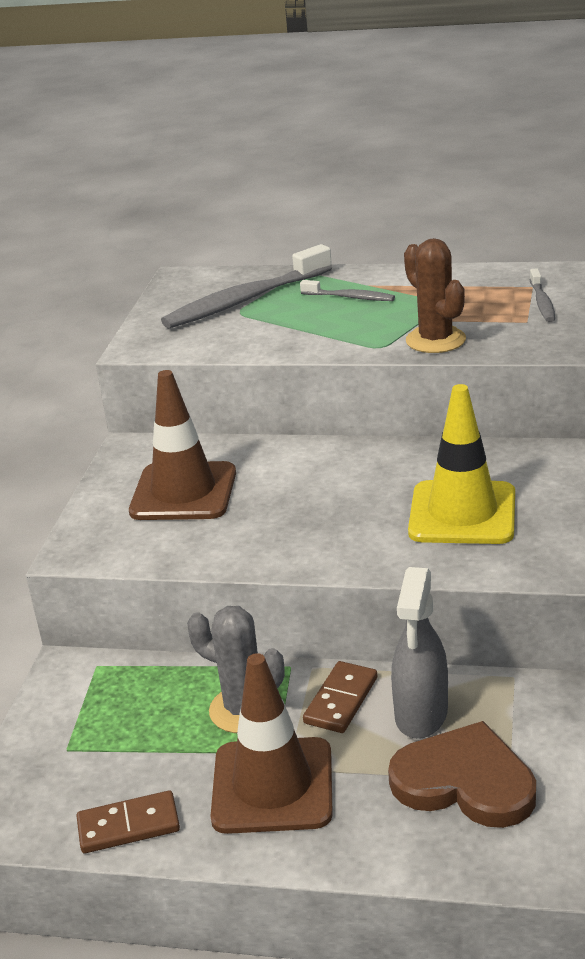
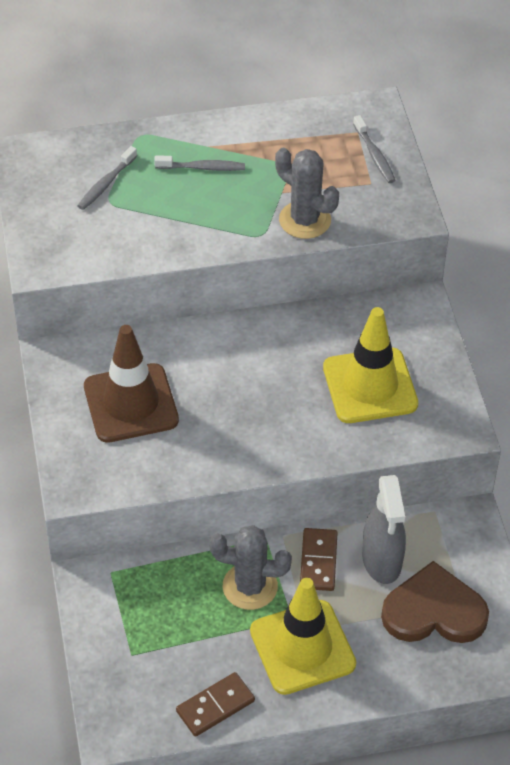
camera: 25 degrees left, 20 degrees up
(245, 300) = (106, 184): grey toothbrush -> grey toothbrush, size x0.49
(272, 786) = (302, 647): brown traffic cone -> yellow traffic cone
(435, 340) = (305, 220): brown cactus -> grey cactus

